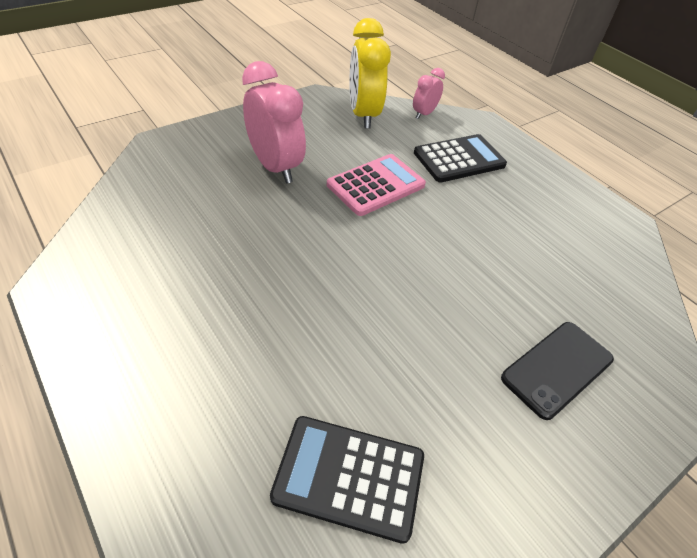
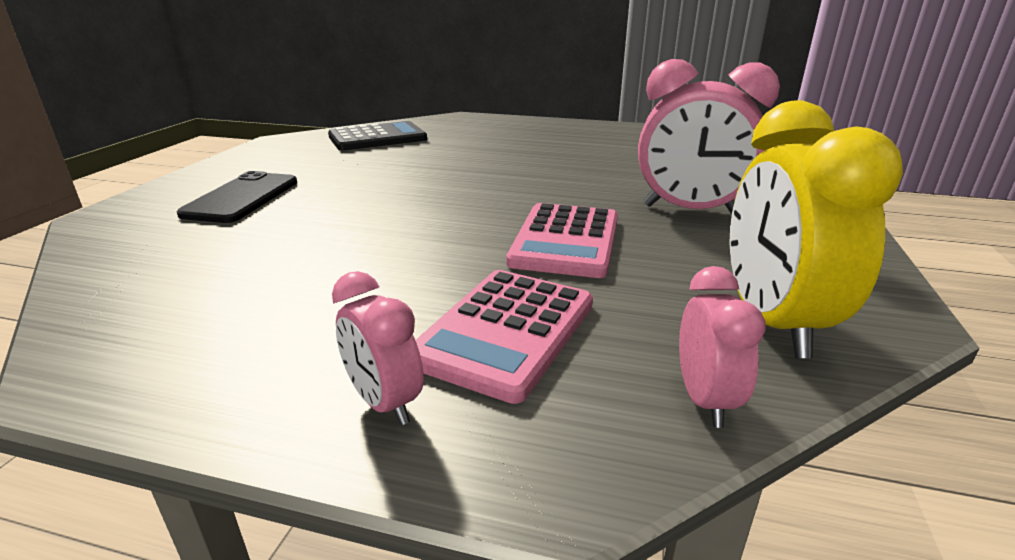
camera: 145 degrees right, 20 degrees down
(363, 115) = (772, 323): yellow clock -> yellow clock turned 135 degrees counterclockwise
(459, 159) = (505, 331): black calculator -> pink calculator
(519, 159) = (384, 403): none -> pink clock

